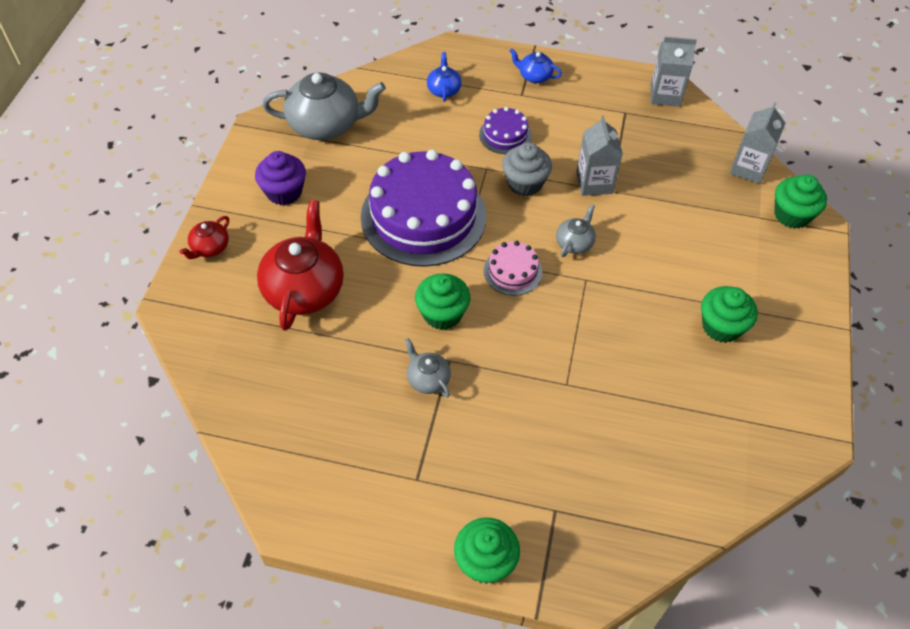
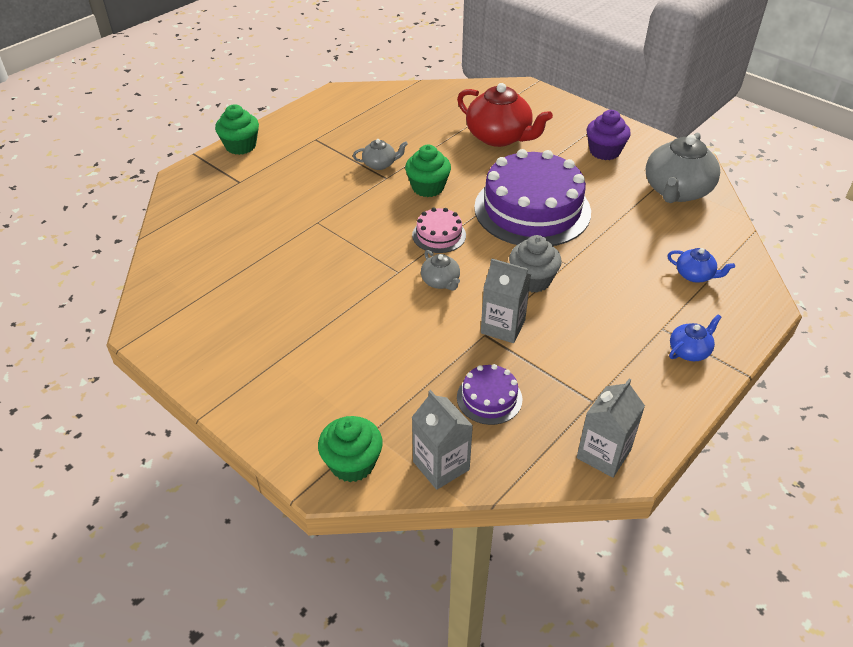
camera: 120 degrees right, 10 degrees down
(210, 247) = (567, 110): red teapot -> none
(505, 135) = (605, 292): purple cake -> purple cake (489, 398)
(721, 326) = (283, 330): green cupcake -> none

